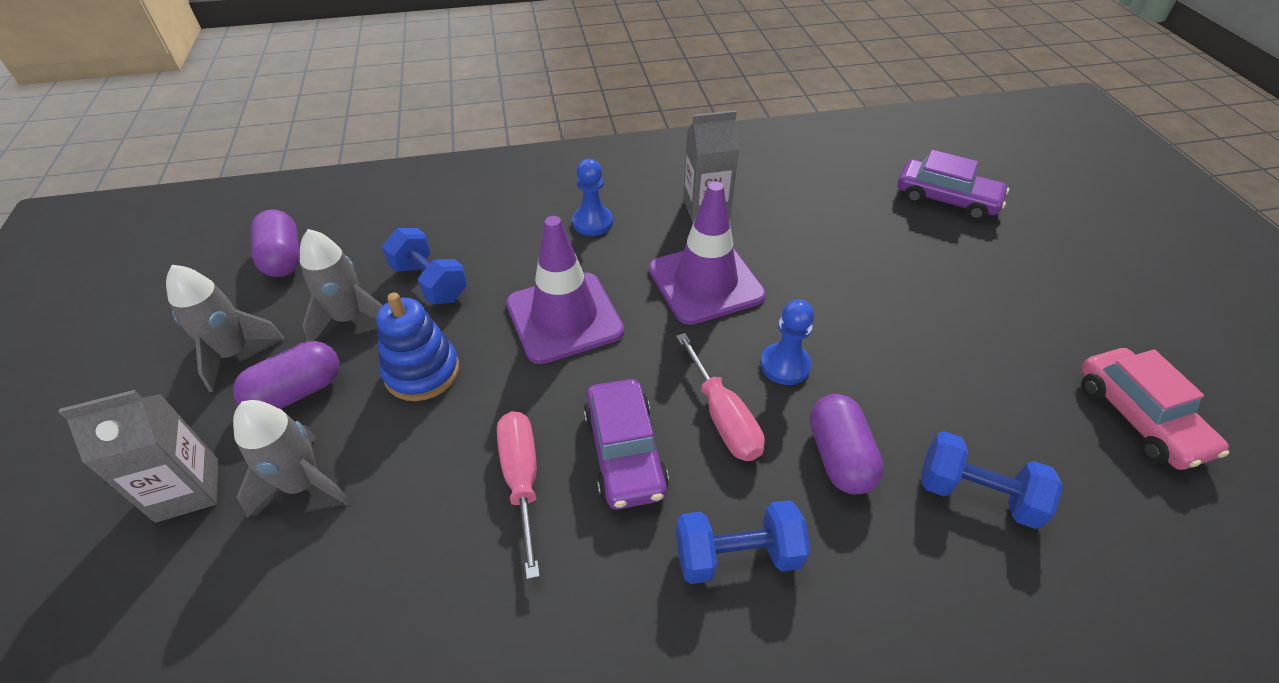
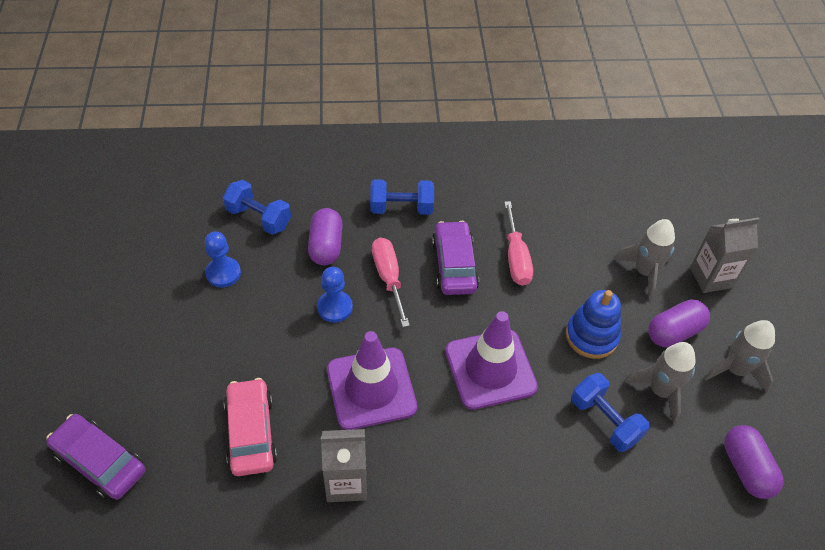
camera: 175 degrees left, 5 degrees up
(592, 222) = (462, 478): blue pawn -> blue pawn (223, 273)
(1138, 418) = (127, 243): pink car -> pink car (251, 433)

